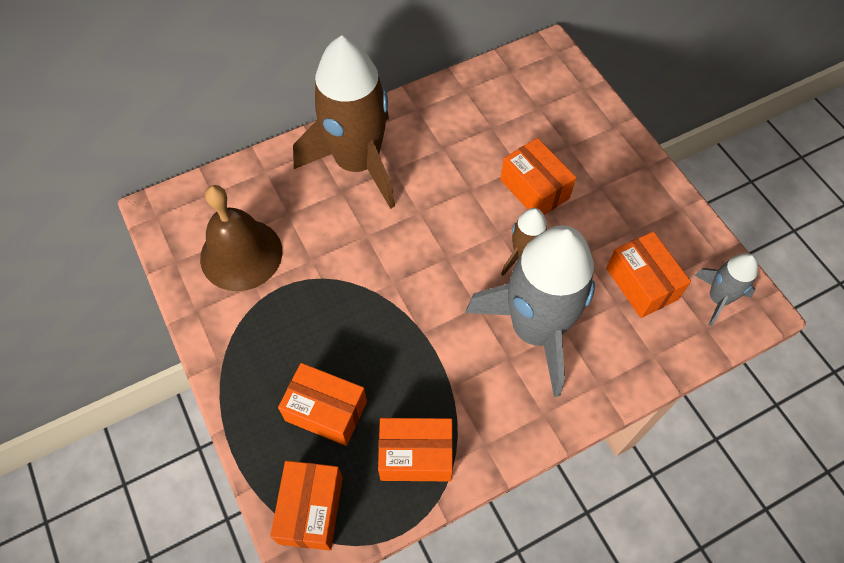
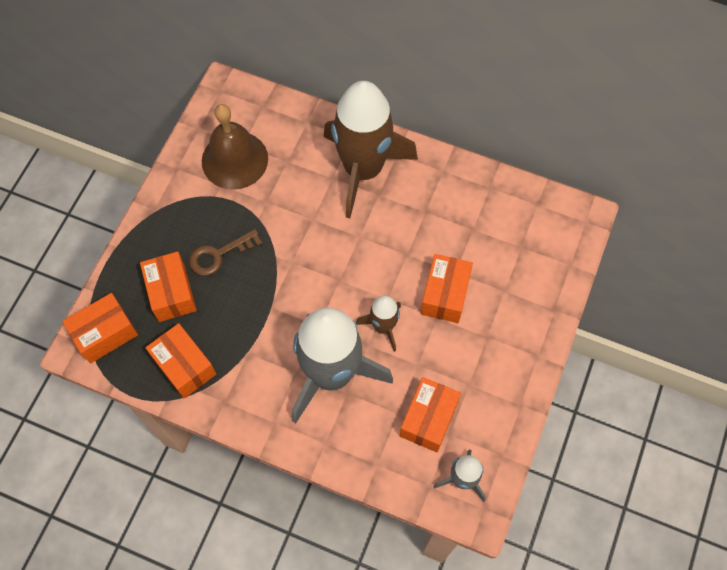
camera: 50 degrees right, 5 degrees up
(326, 339) = (219, 255): none -> brown key

